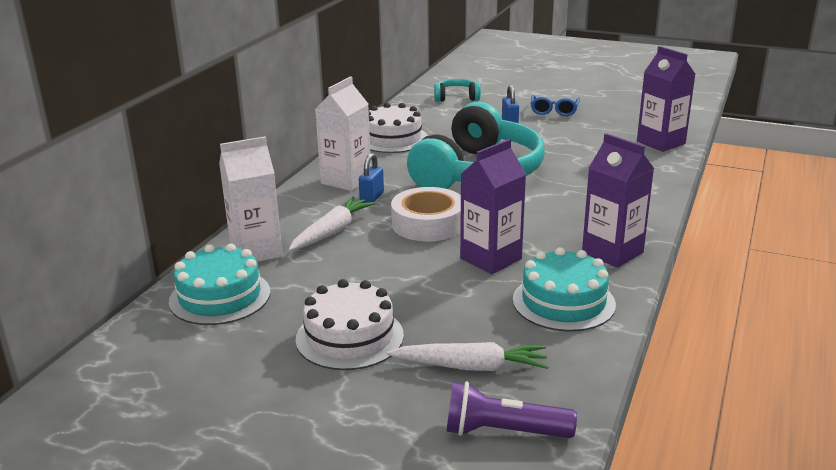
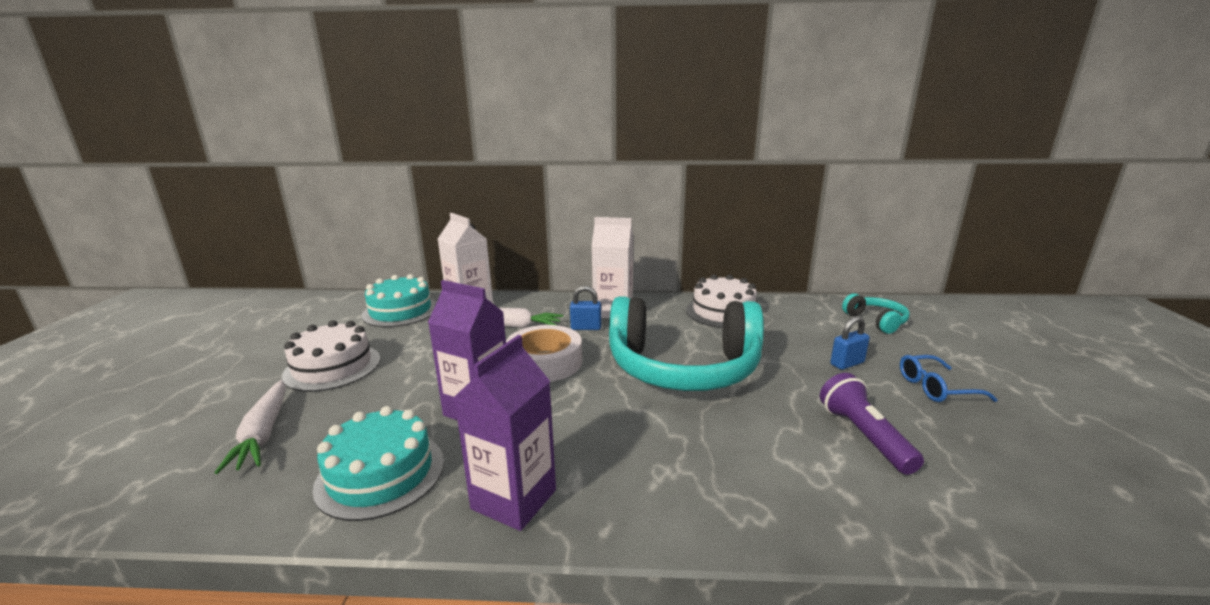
camera: 70 degrees right, 5 degrees down
(503, 432) = (141, 470): purple flashlight -> purple flashlight (863, 436)
(661, 142) = (956, 510): purple carton -> none

